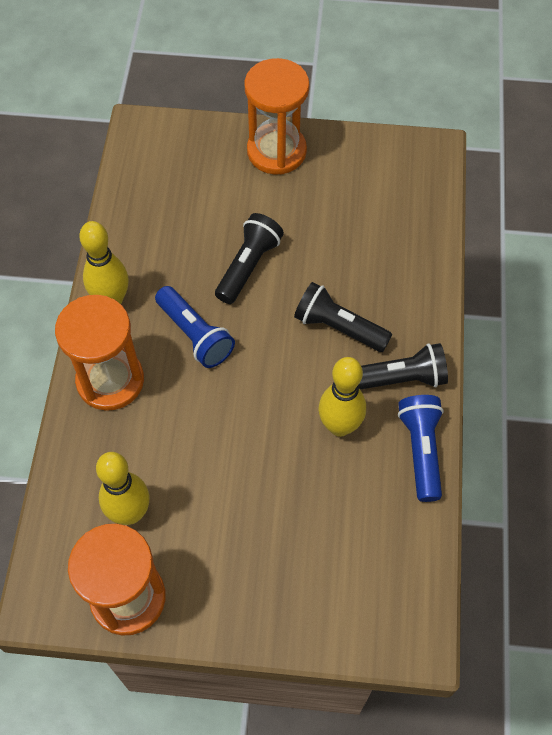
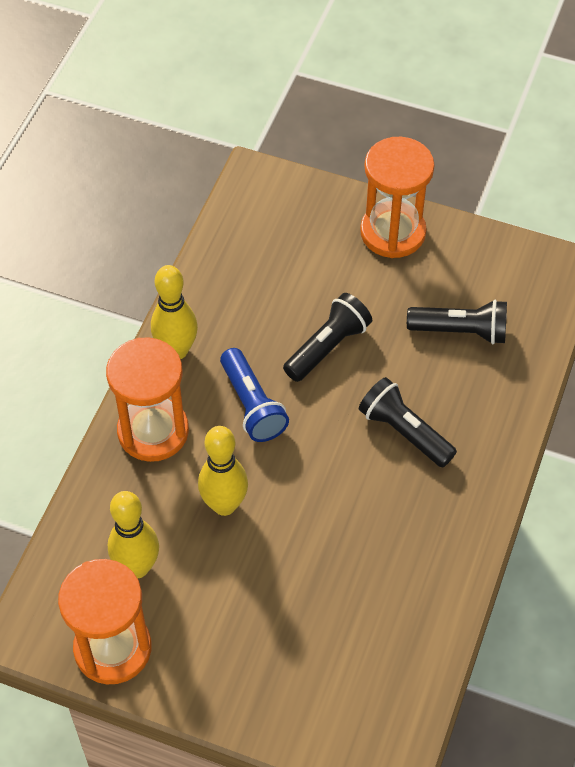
camera: 15 degrees right, 5 degrees down
(339, 426) = (375, 533): yellow bowling pin -> yellow bowling pin (224, 505)
(399, 379) = (453, 499): black flashlight -> black flashlight (461, 331)
(421, 450) = (453, 578): blue flashlight -> none

